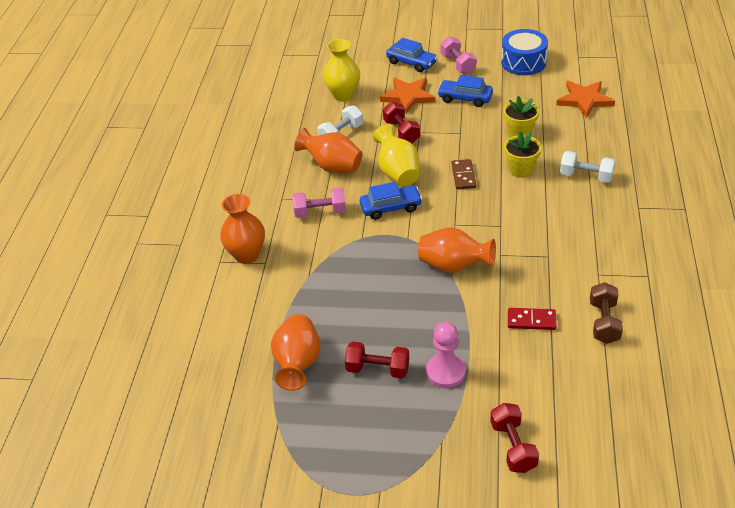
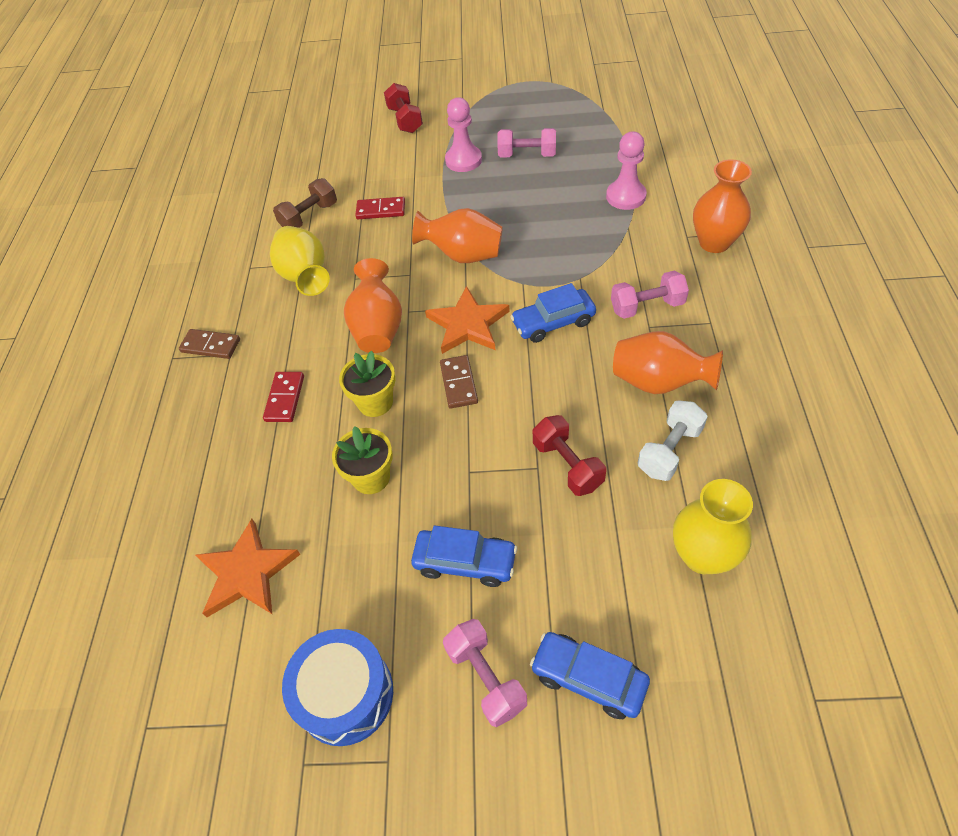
camera: 175 degrees right, 10 degrees up
(298, 306) = (625, 196): none -> pink pawn
(298, 364) = (604, 150): orange vase -> orange vase (378, 328)
(378, 369) = (527, 155): red dumbbell -> pink dumbbell
(398, 172) = (556, 381): yellow vase -> yellow vase (305, 277)
(408, 96) = (574, 560): orange star -> orange star (468, 324)
(586, 176) = (284, 398): white dumbbell -> red domino
(604, 322) = (309, 217): brown dumbbell -> brown dumbbell turned 45 degrees clockwise
(656, 214) = (211, 346): none -> brown domino

